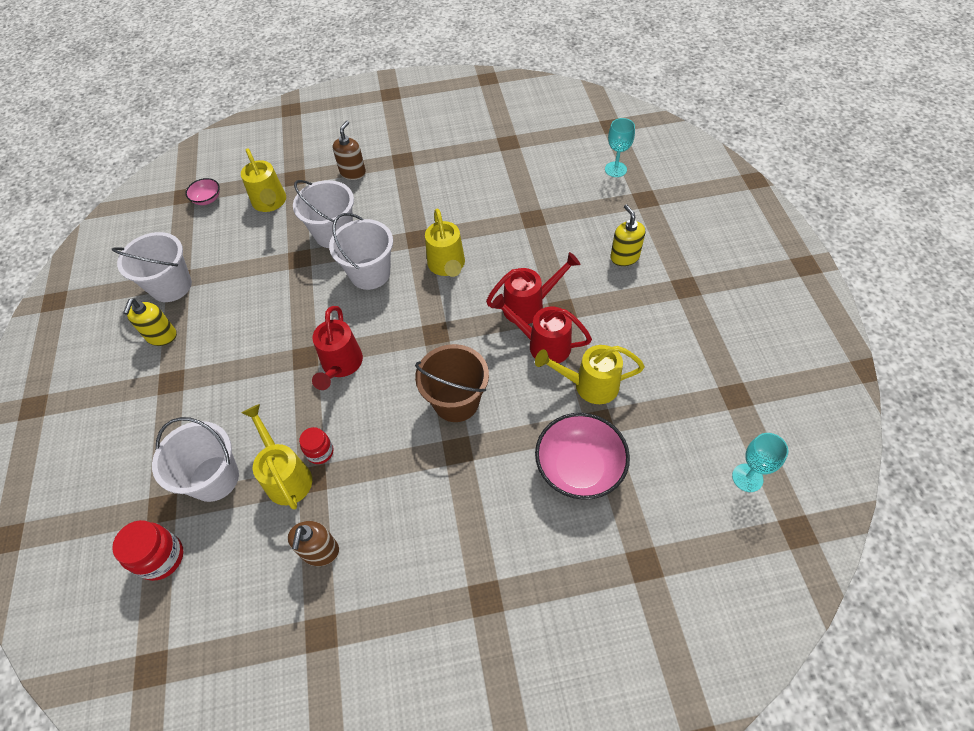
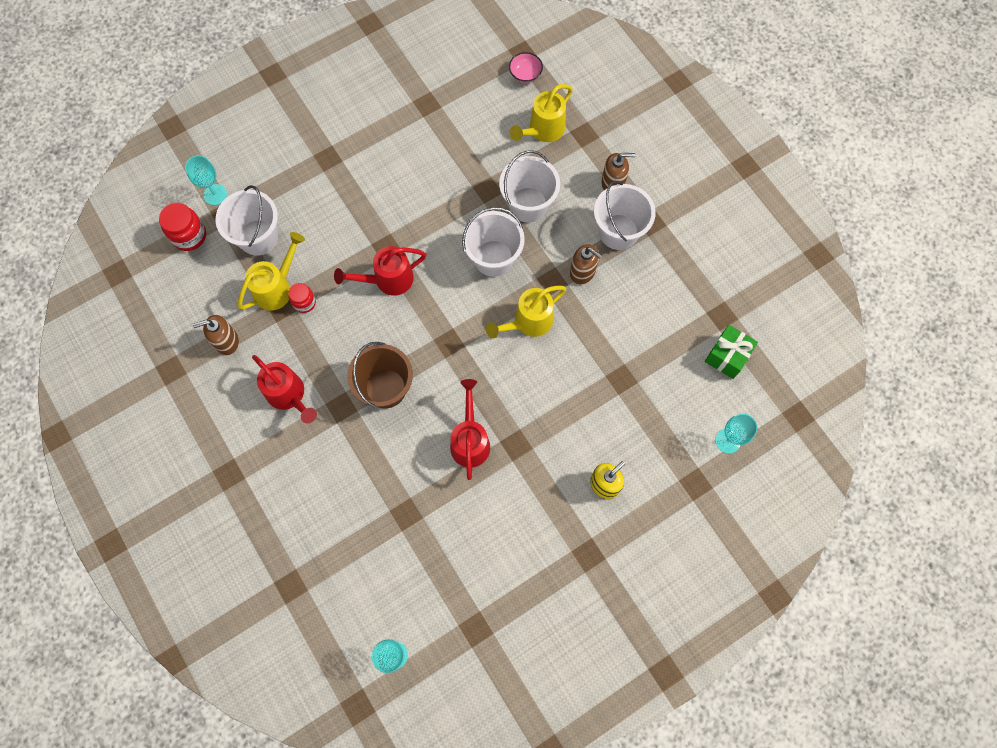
camera: 65 degrees right, 15 degrees up
(130, 511) = (215, 194): none -> turquoise goblet
(162, 336) = (366, 126): yellow soap dispenser -> none
(171, 286) = (418, 103): white bucket -> white bucket (618, 232)
(421, 215) = (582, 272): none -> brown soap dispenser
(529, 306) = (509, 413): red watering can -> red watering can (289, 395)
(544, 149) = (727, 356): none -> green gift
(579, 468) = (356, 511): pink bowl -> none
(589, 385) = (441, 495): yellow watering can -> none

